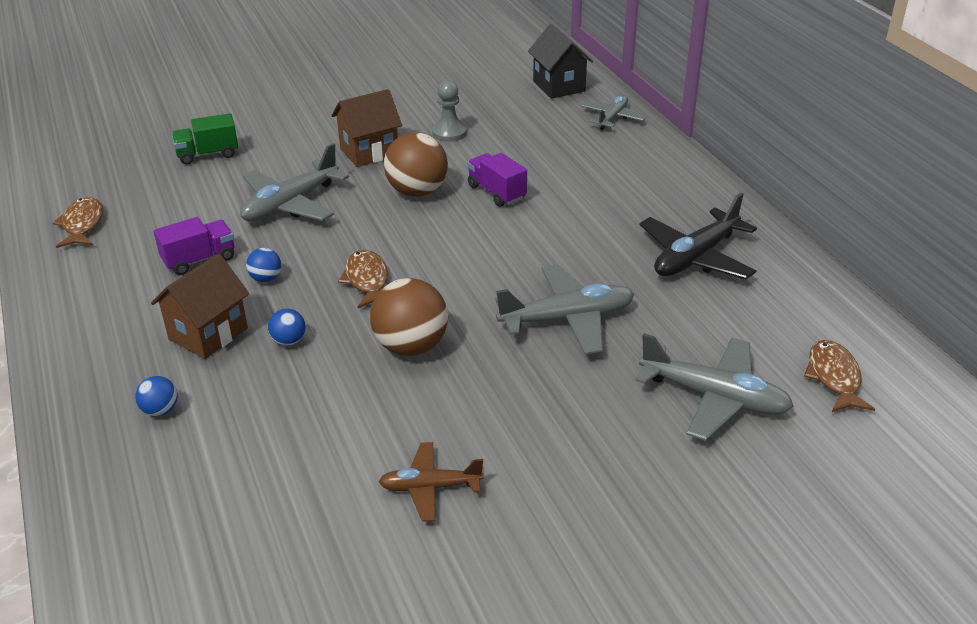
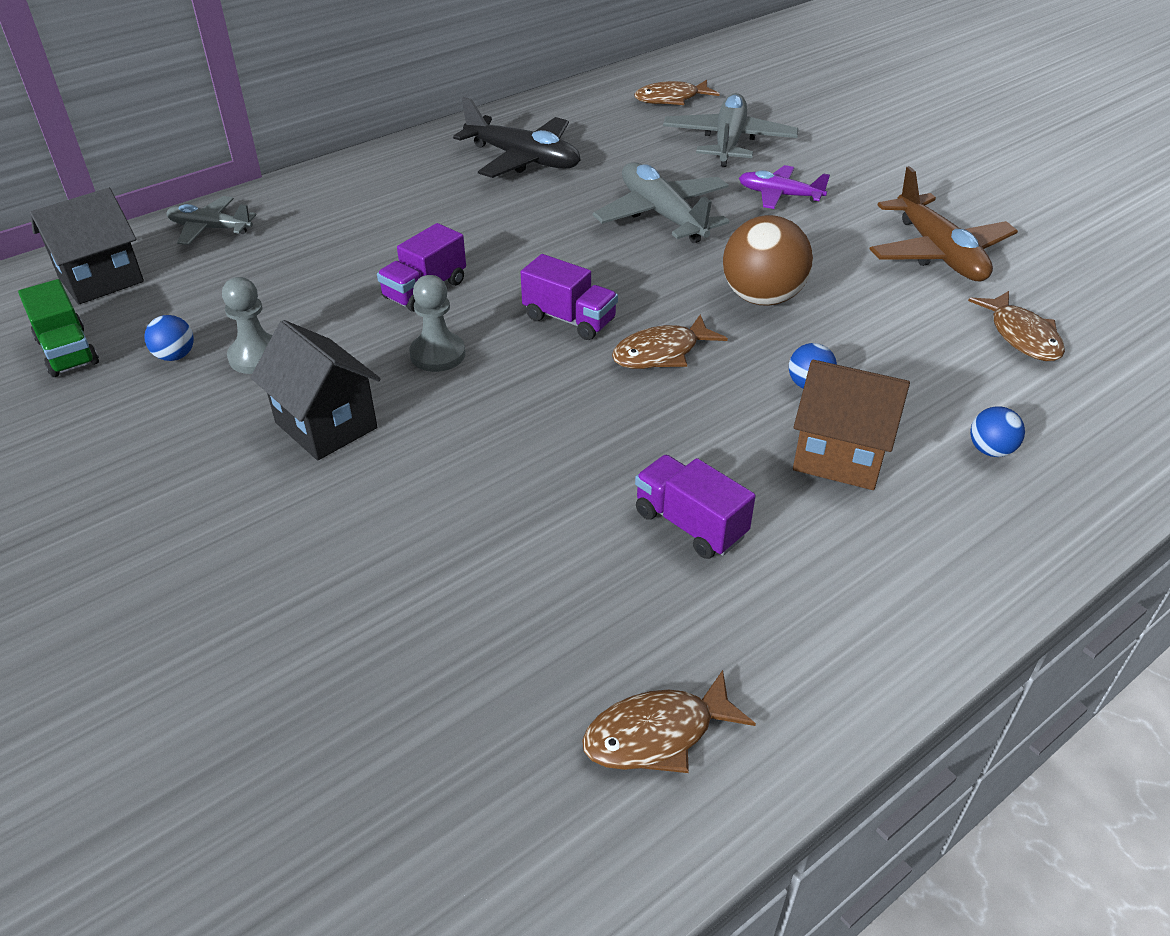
camera: 105 degrees left, 5 degrees up
(208, 154) = (357, 637): green truck -> green truck (68, 352)
(266, 278) = (700, 440): blue ball -> blue ball (175, 356)
(272, 491) = (1022, 336): none -> brown fish
(291, 204) = (505, 470): grey plane -> none
(369, 152) = (326, 425): brown house -> black house
(417, 191) = (437, 354): brown ball -> grey pawn
(430, 247) = (569, 319): none -> purple truck
(430, 487) = (938, 253): brown plane -> brown plane, size x1.64
(583, 404) = (779, 195): none -> purple plane

